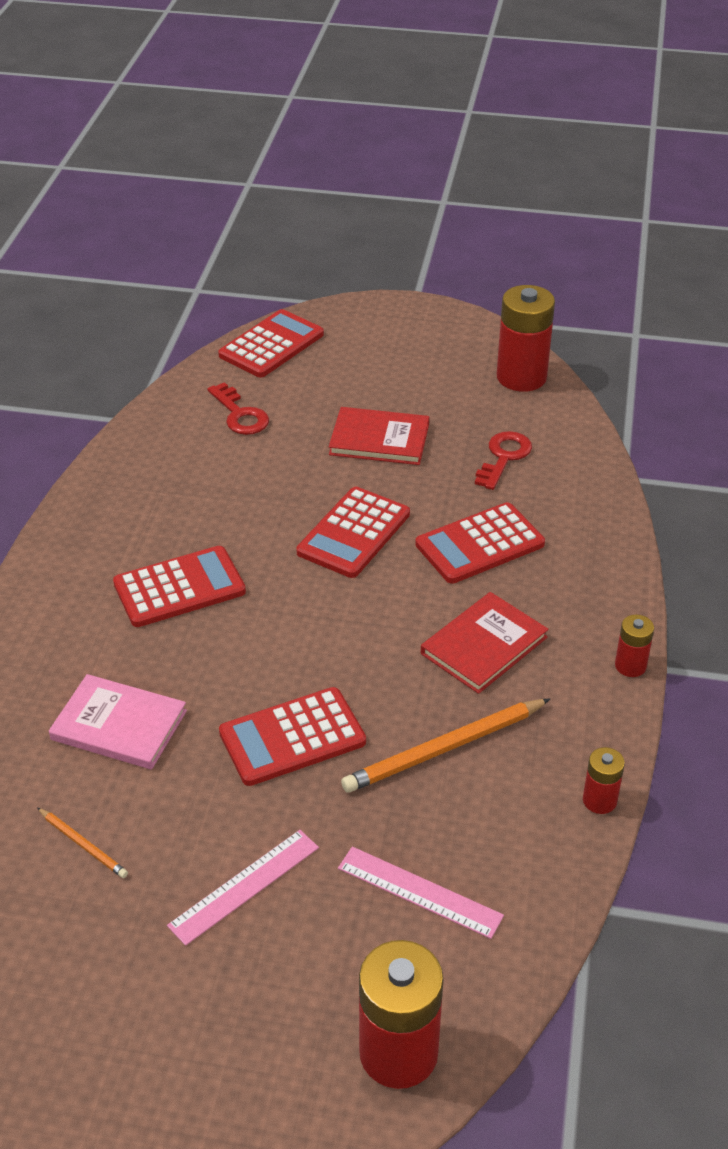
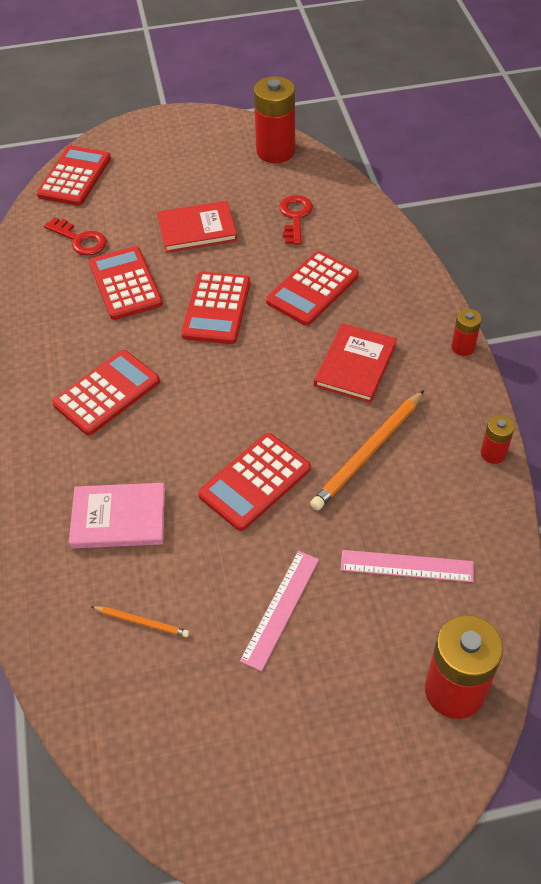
camera: 20 degrees left, 10 degrees up
(264, 476) = (125, 284): none -> red calculator

